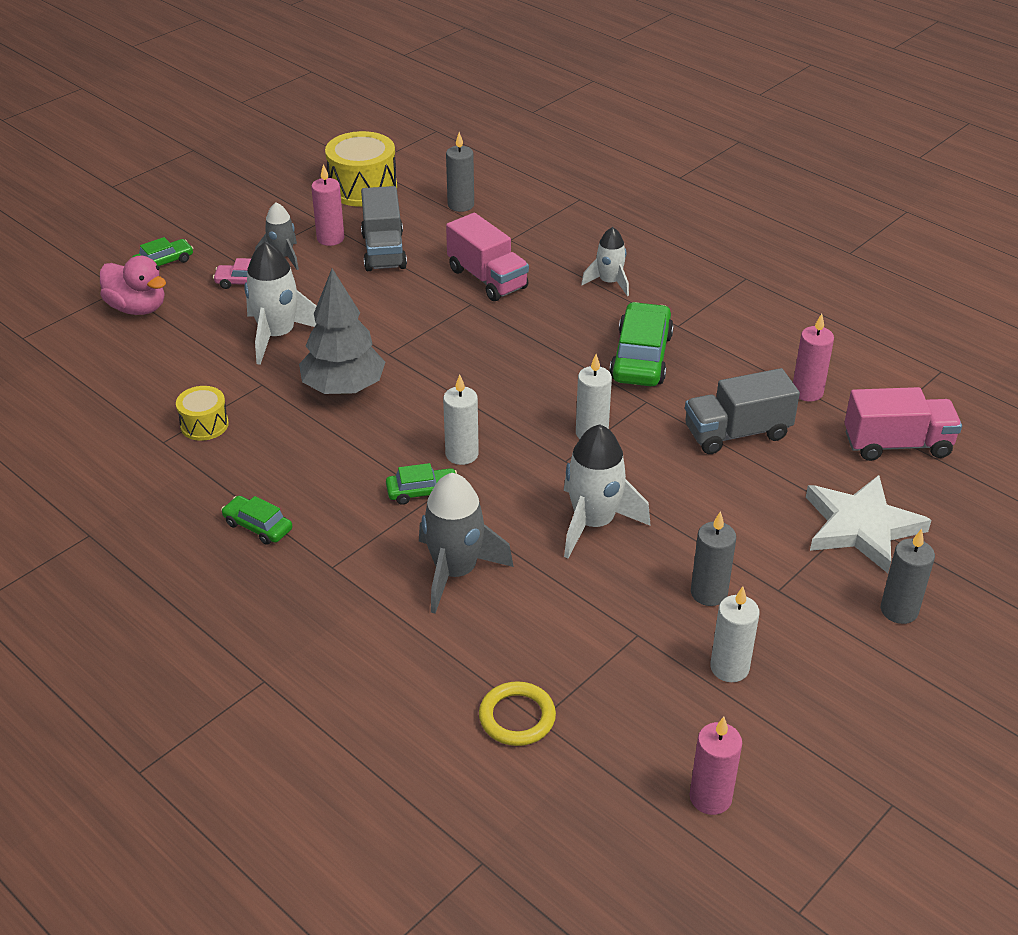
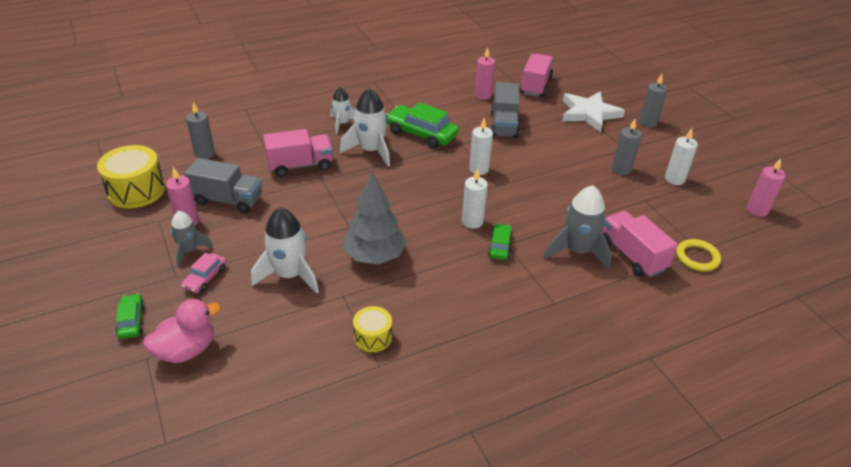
camera: 70 degrees left, 0 degrees up
(258, 526) = (501, 330): green car -> none
(478, 635) = (632, 255): none -> pink truck
(593, 523) = (555, 190): white rocket -> white rocket (371, 151)

